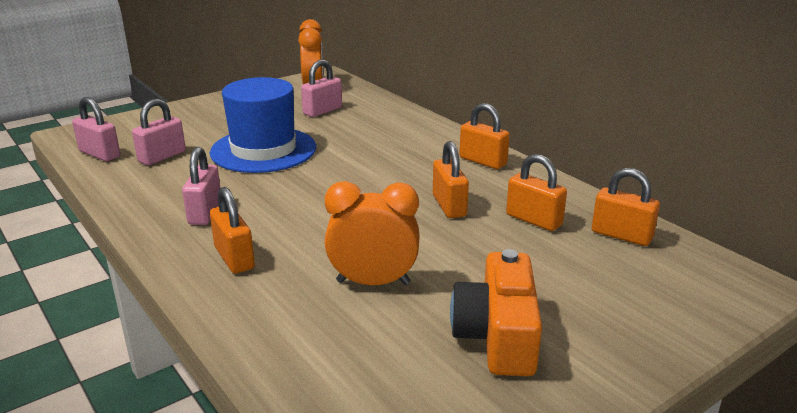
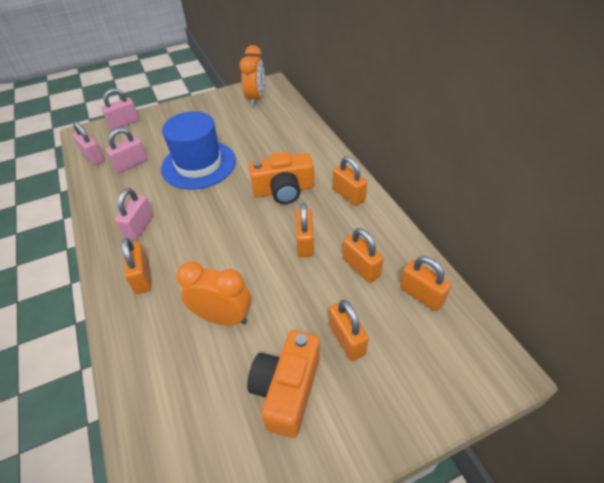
camera: 15 degrees right, 20 degrees up
(322, 111) = (253, 124): pink padlock -> pink padlock (124, 123)
(395, 163) = (283, 190): none -> orange camera
(551, 283) = (347, 339): none -> orange padlock

